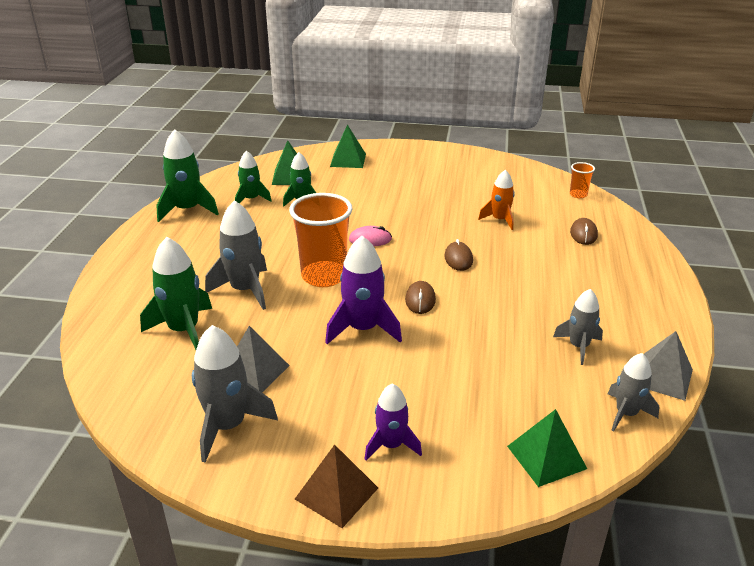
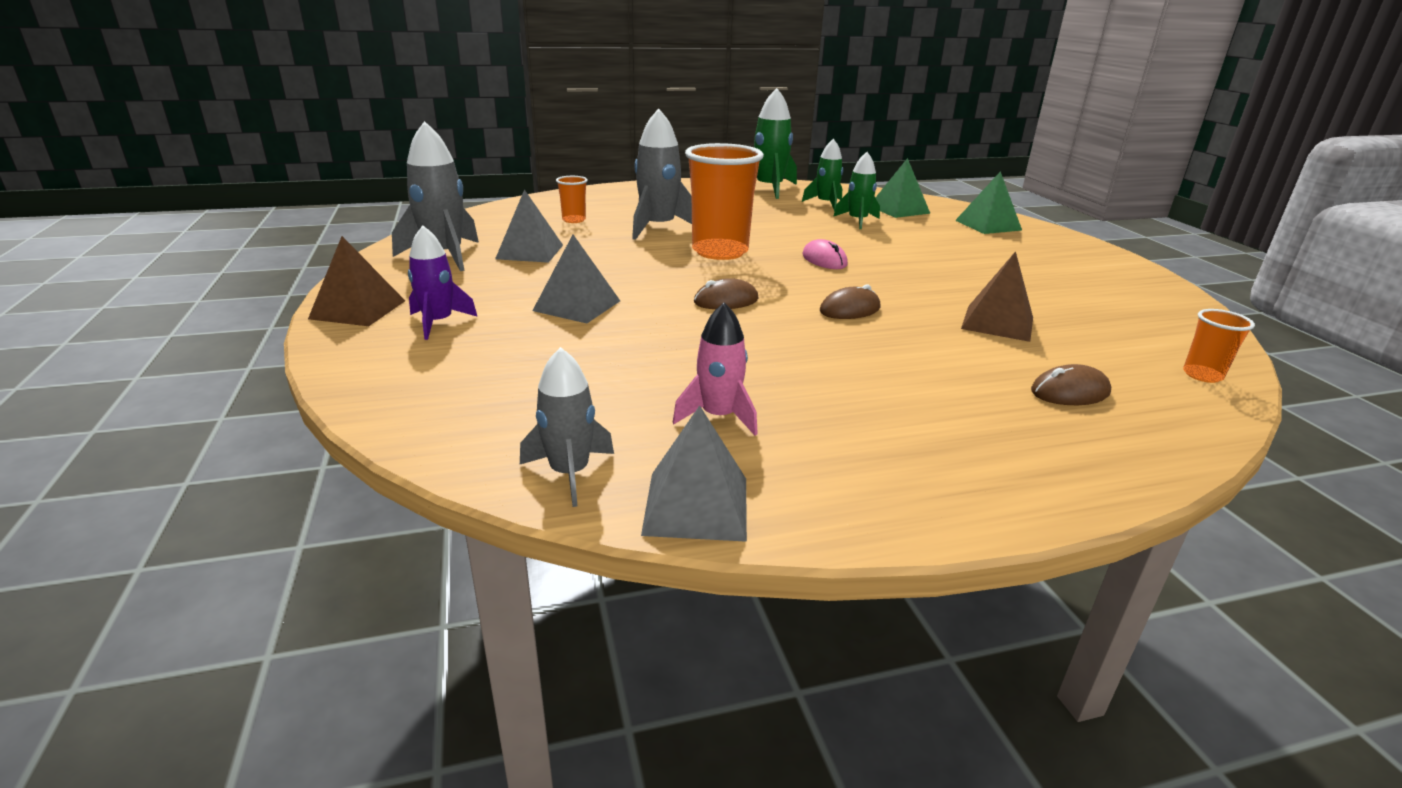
camera: 65 degrees right, 5 degrees down
(184, 330) = (574, 220): green rocket -> orange cup
(363, 329) = (637, 282): purple rocket -> none
(394, 367) = (577, 305): none -> grey pyramid
(499, 220) = (997, 323): orange rocket -> brown pyramid
(546, 457) = (443, 415): green pyramid -> none
(578, 346) = (719, 416): grey rocket -> pink rocket

